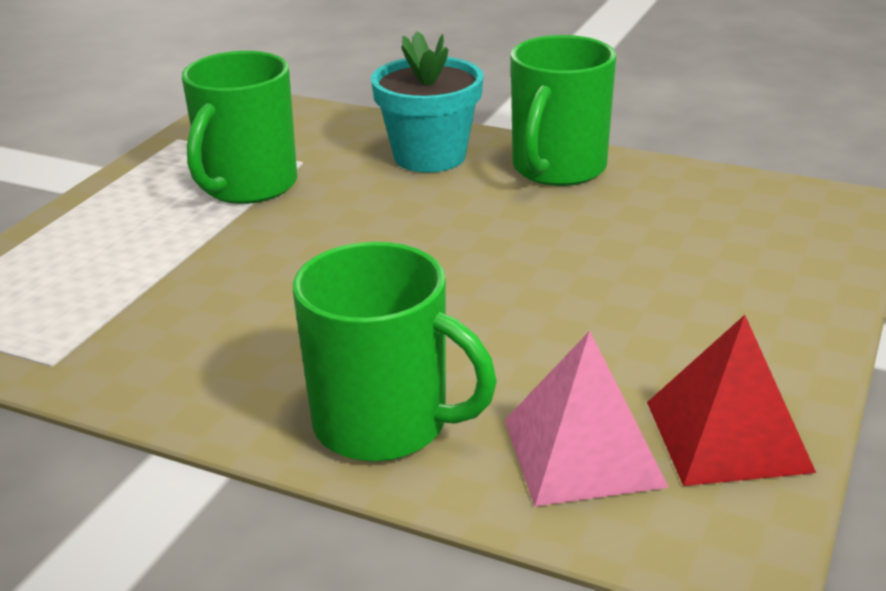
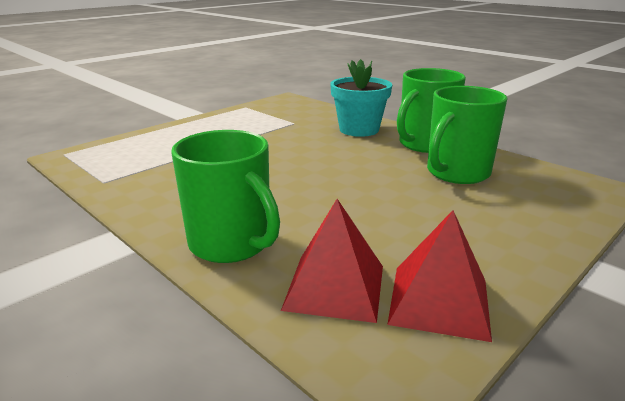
camera: 20 degrees right, 5 degrees down
(248, 186) = (260, 128): green mug -> green mug (457, 173)
(582, 452) = (334, 287): pink pyramid -> red pyramid

